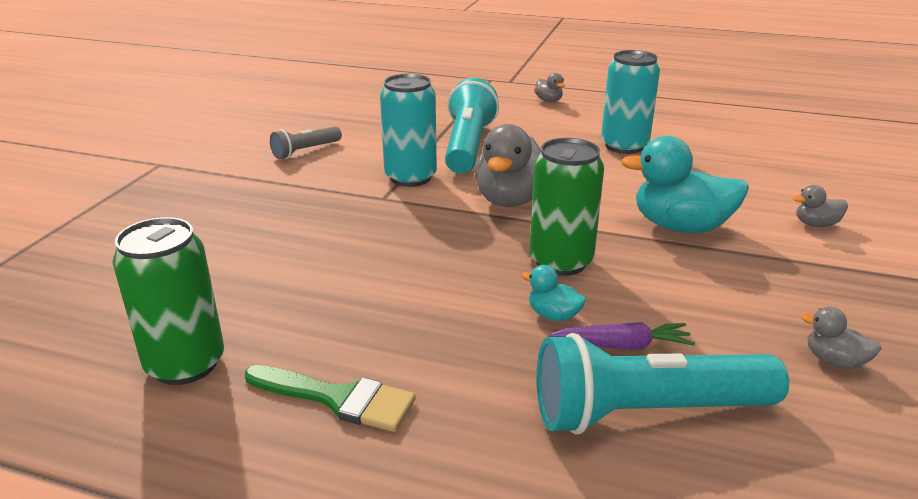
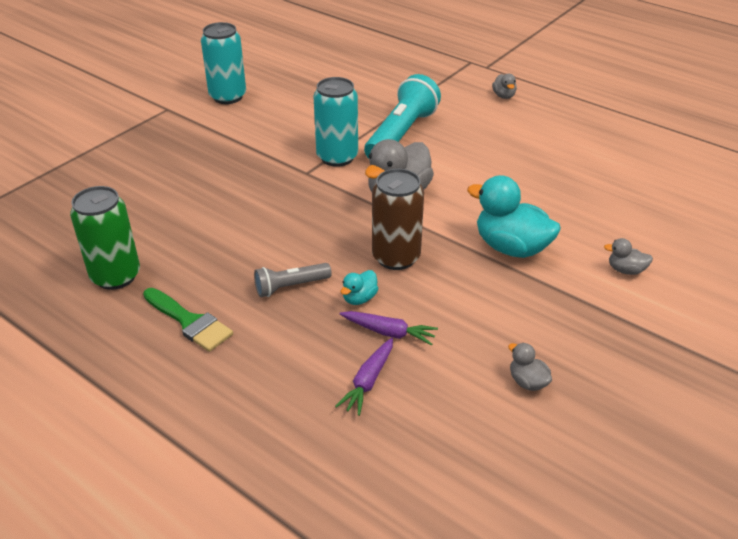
camera: 20 degrees right, 10 degrees up
(306, 151) = (275, 115): grey flashlight -> grey flashlight (290, 287)
(553, 315) = (359, 298): turquoise duck -> turquoise duck turned 105 degrees counterclockwise
(561, 262) = (396, 257): green can -> brown can
(624, 146) = (531, 159): turquoise can -> turquoise can (228, 96)
(647, 412) = (368, 381): turquoise flashlight -> purple carrot

